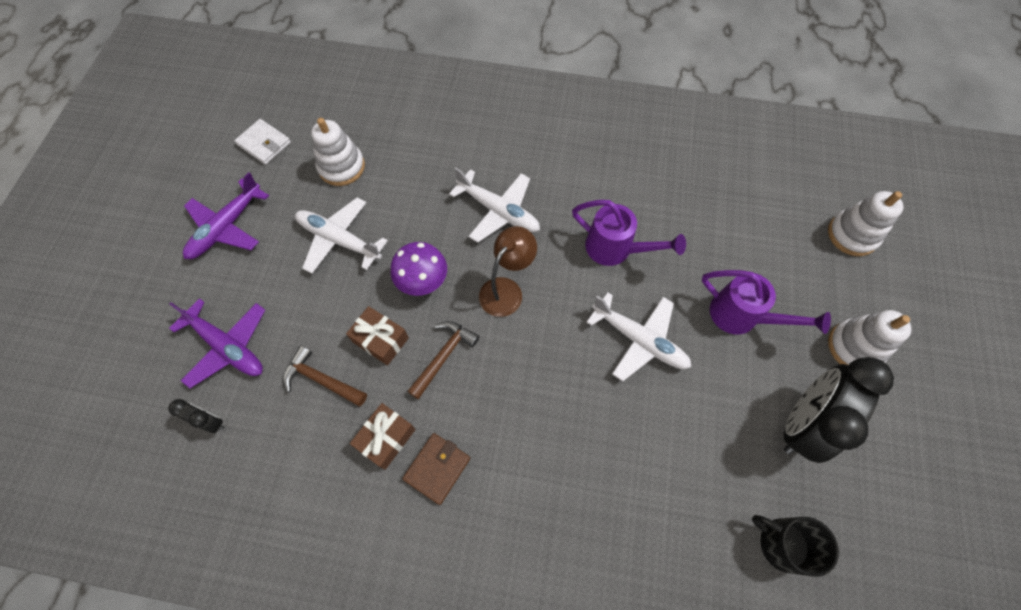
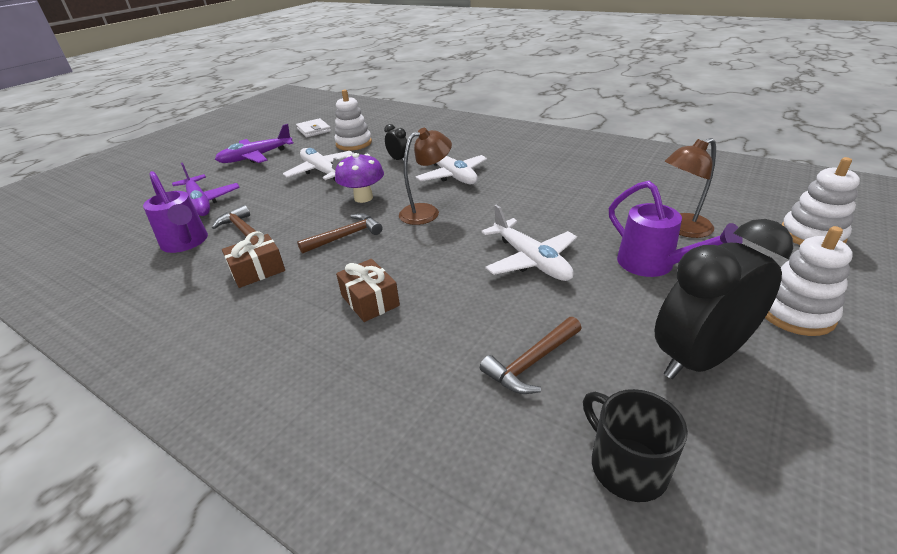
camera: 25 degrees right, 30 degrees down
(211, 421) = (148, 235): black clock -> black clock (398, 159)
(380, 340) = (305, 219): brown gift -> brown gift (370, 300)
(437, 468) = (280, 298): brown wallet -> none
(615, 249) = (540, 206): purple watering can -> purple watering can (186, 243)
(689, 470) = (532, 362): none -> brown hammer
(751, 254) = (681, 229): none -> brown lamp

